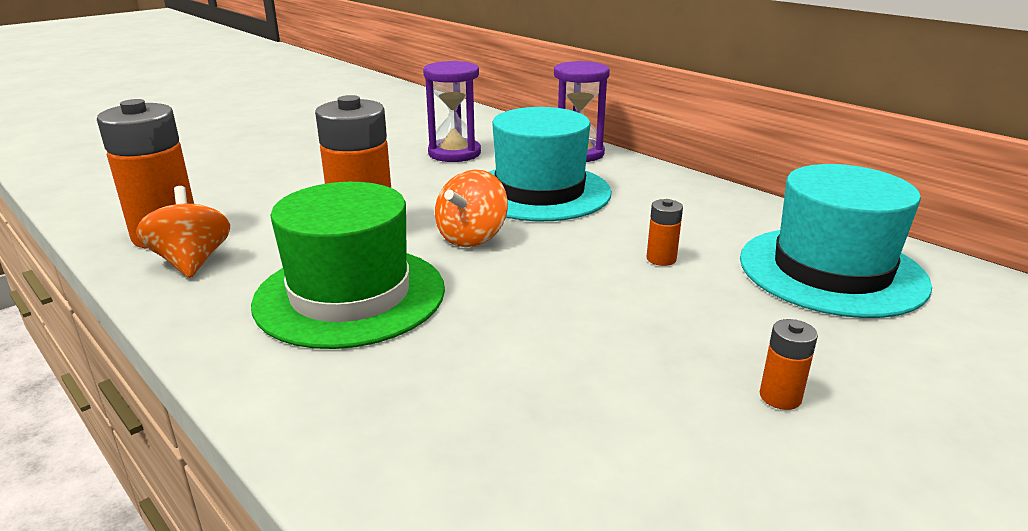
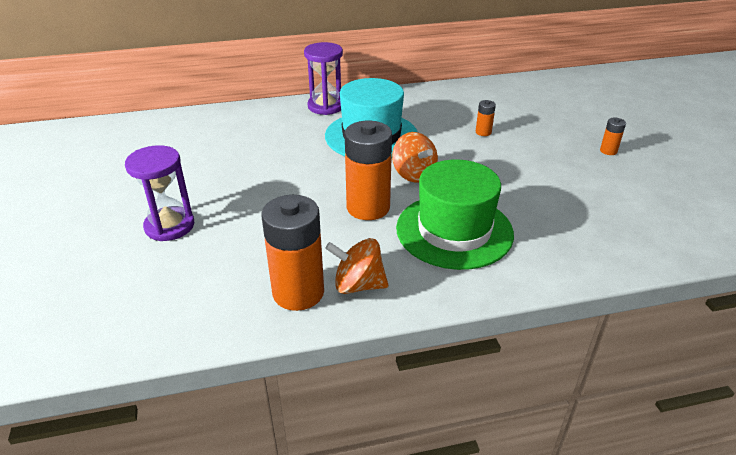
camera: 60 degrees left, 10 degrees up
(454, 153) = (273, 144): purple hourglass -> purple hourglass (169, 226)
(831, 271) = (524, 101): turquoise hat -> none

